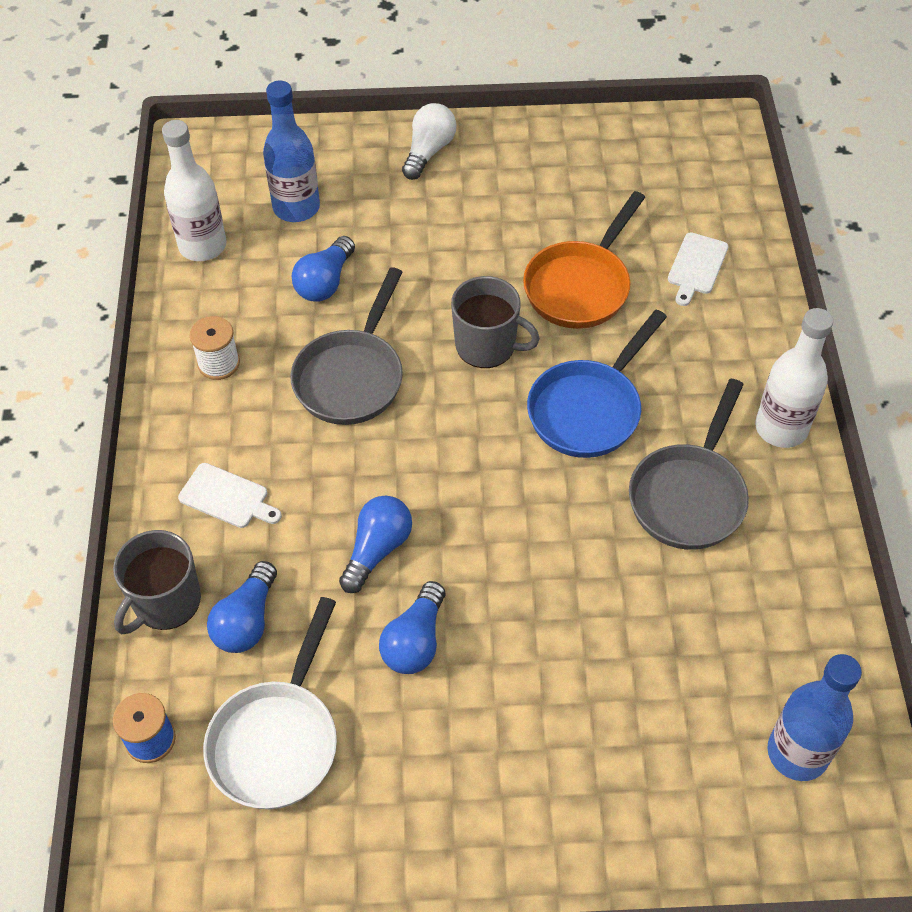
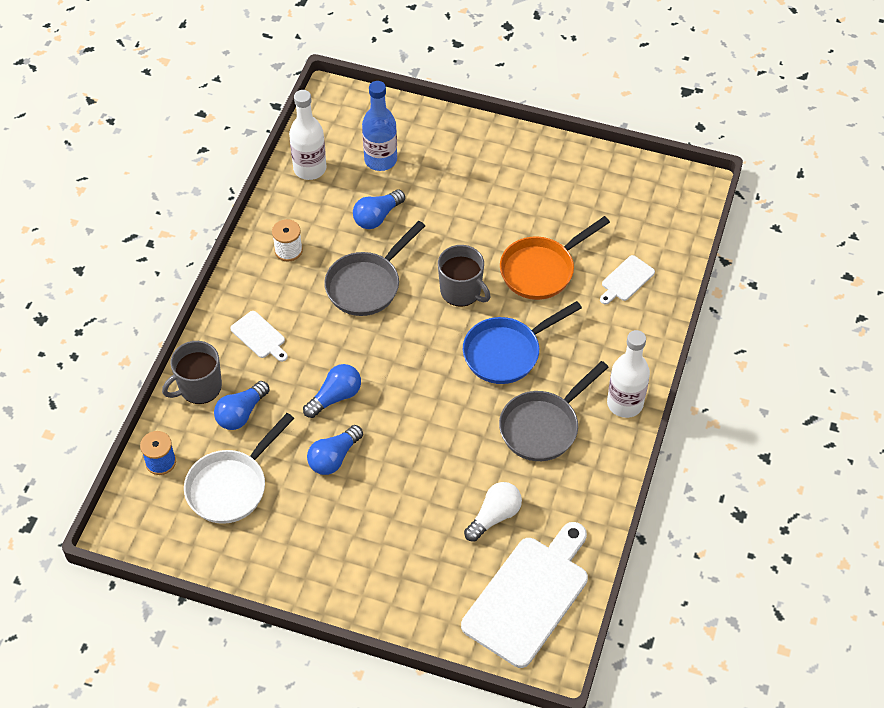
camera: 20 degrees right, 0 degrees up
(428, 151) = (485, 145): white light bulb -> white light bulb (494, 516)
(797, 753) = (529, 596): blue bottle -> white cutting board

